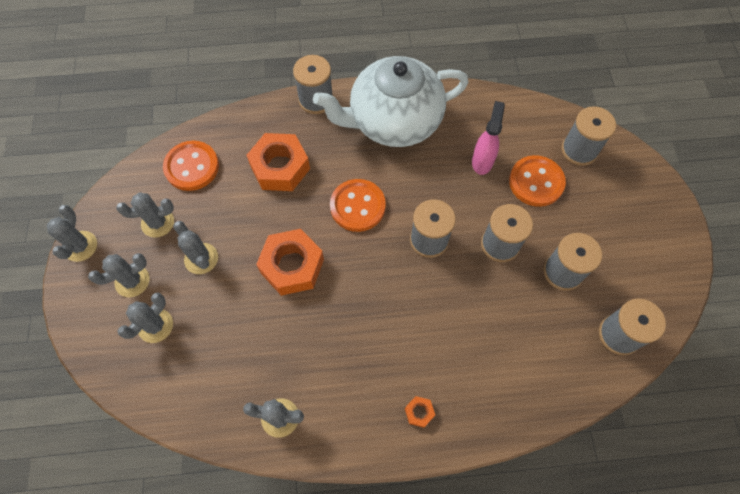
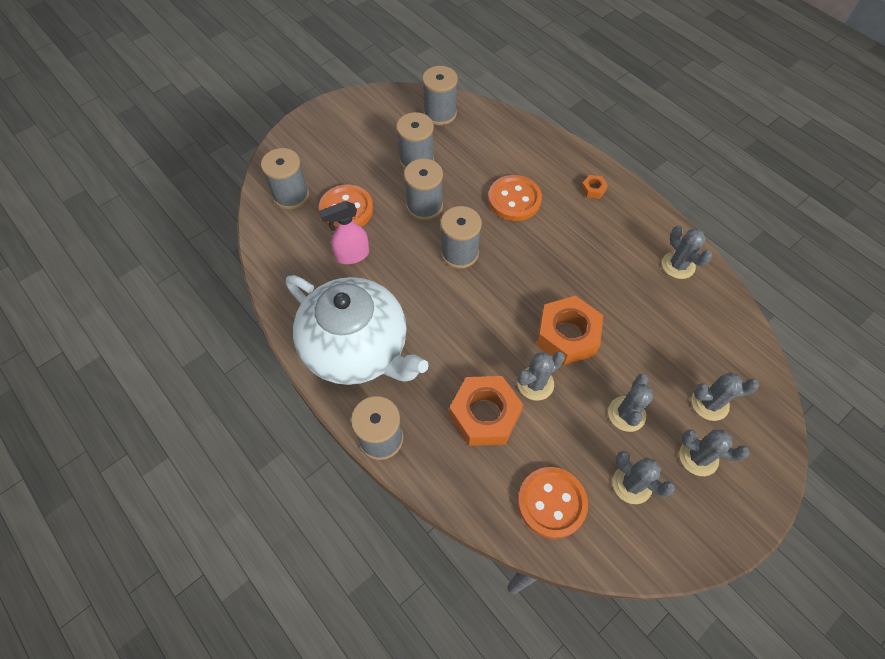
camera: 125 degrees left, 5 degrees down
(80, 246) = (718, 540): grey cactus -> grey cactus (535, 383)
(357, 206) = (471, 322): orange button -> orange button (514, 199)

